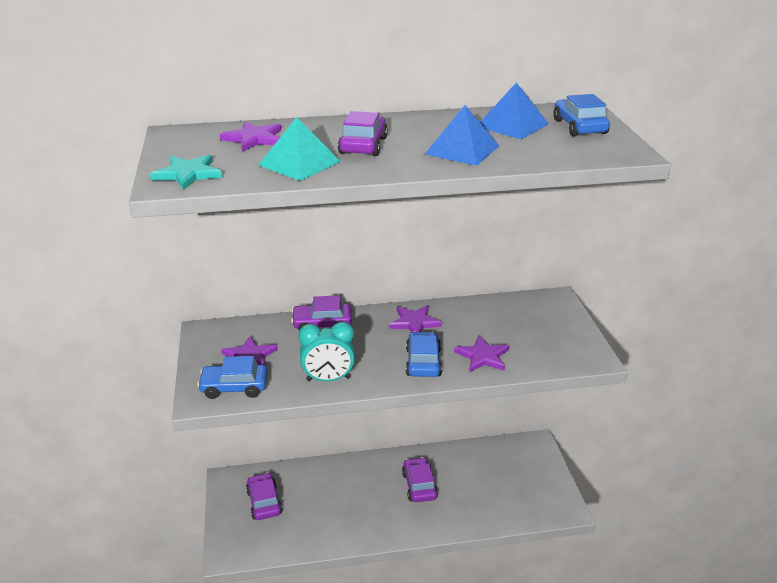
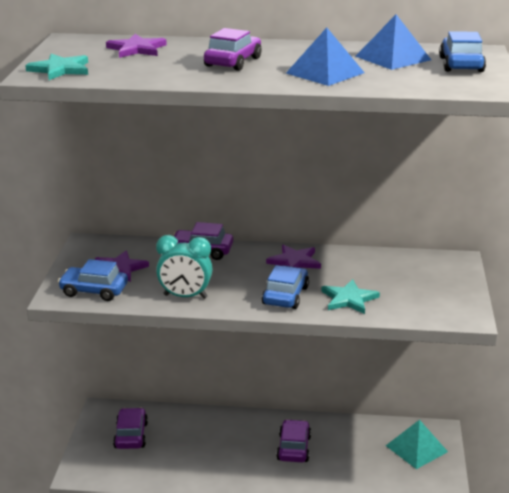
camera: 15 degrees right, 5 degrees down
(299, 163) = (164, 70): turquoise pyramid -> turquoise pyramid (416, 448)
(483, 356) = (349, 299): purple star -> turquoise star

